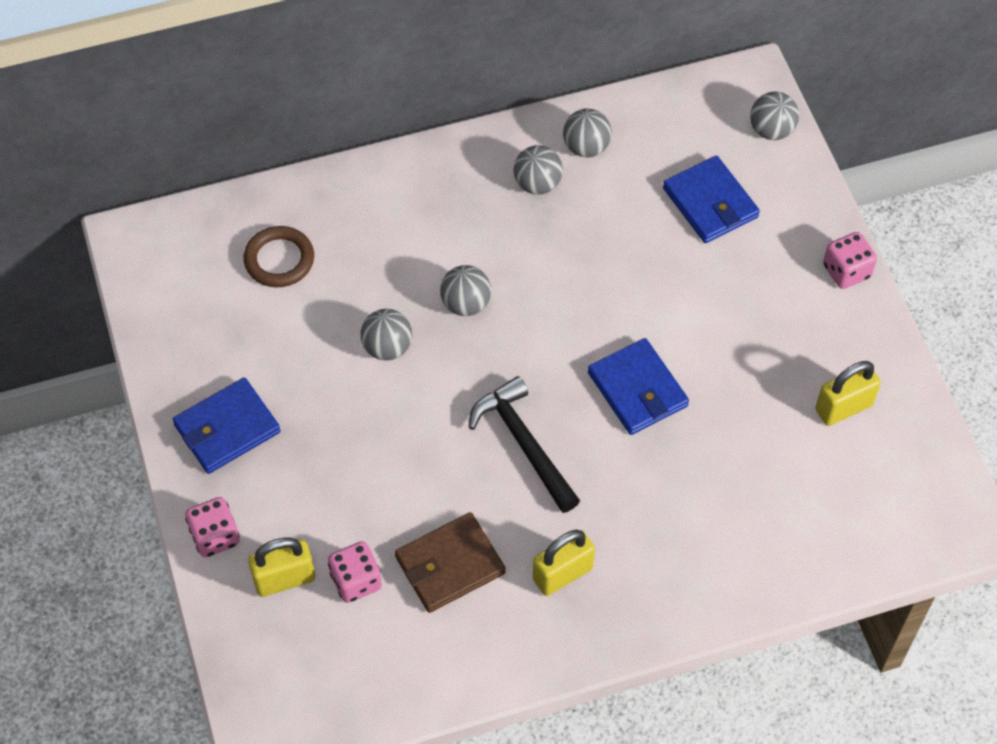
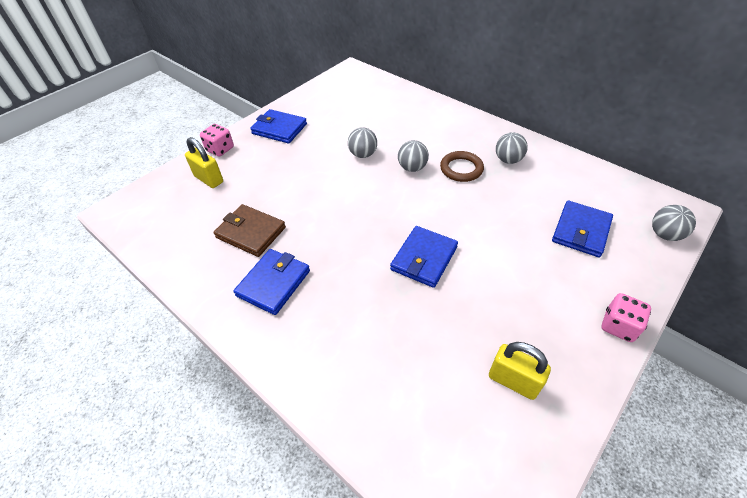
camera: 60 degrees right, 10 degrees down
(279, 260) = (378, 106): brown ring -> brown ring (461, 169)
(356, 581) = (221, 203): pink dice -> none
(524, 444) = (347, 227): black hammer -> none
(562, 574) = (273, 283): yellow padlock -> blue wallet
(586, 147) = (551, 166): grey ball -> none

